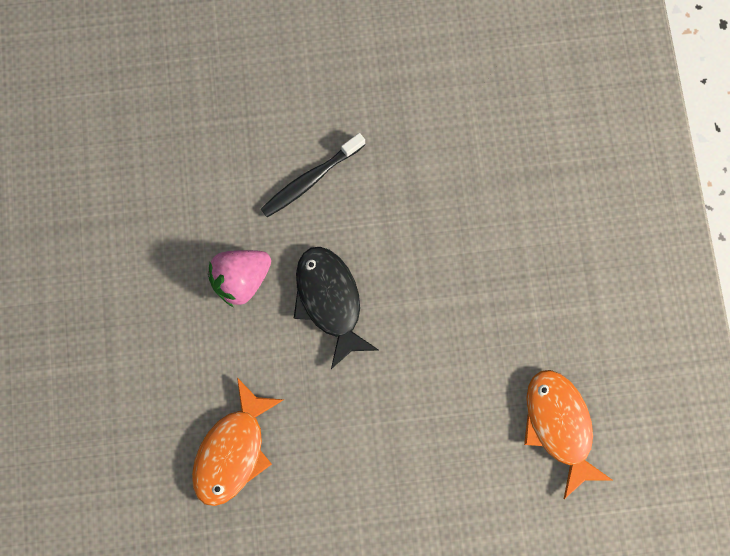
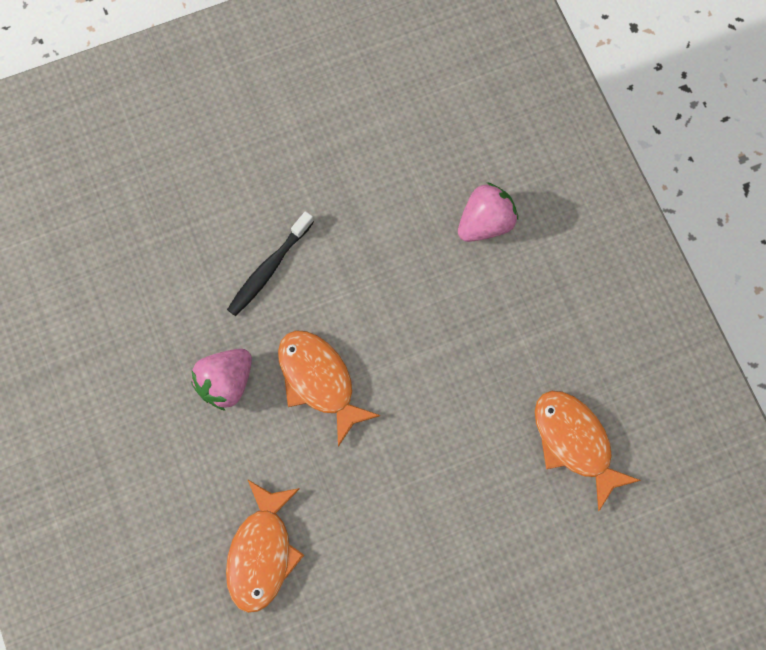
camera: 15 degrees left, 5 degrees down
(330, 301) = (319, 381): black fish -> orange fish
(531, 188) = (485, 223): none -> pink strawberry

